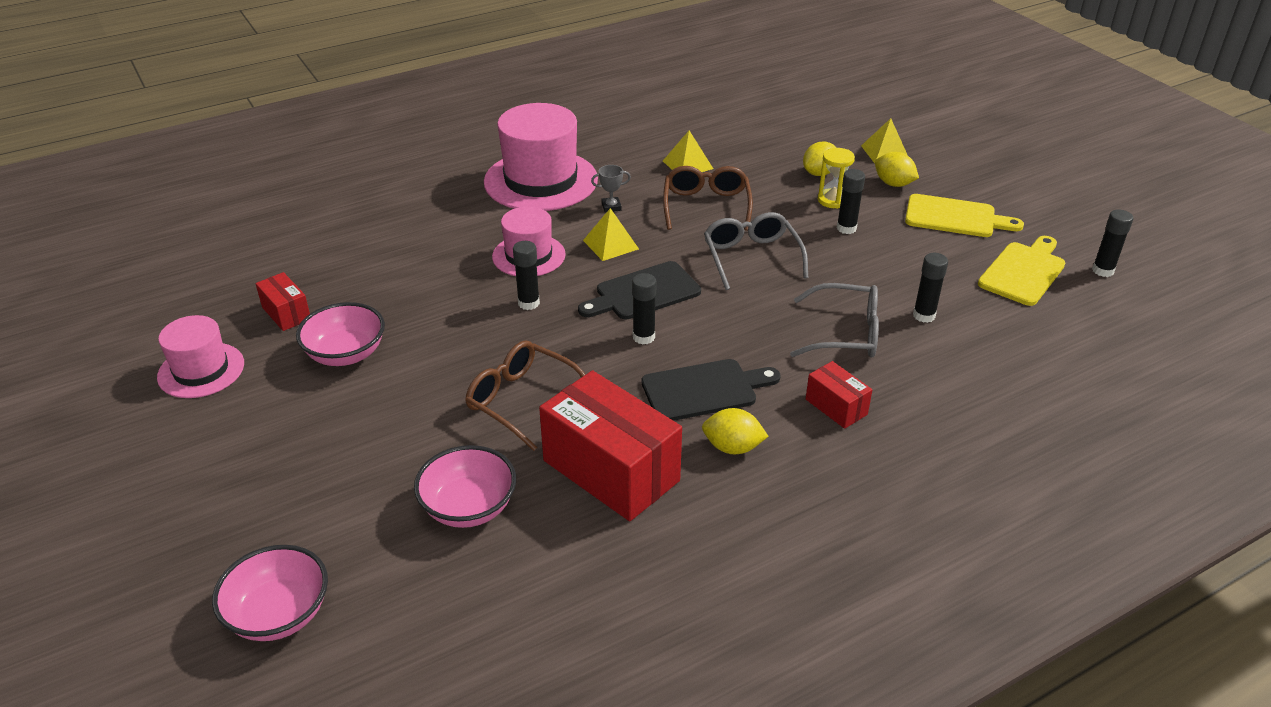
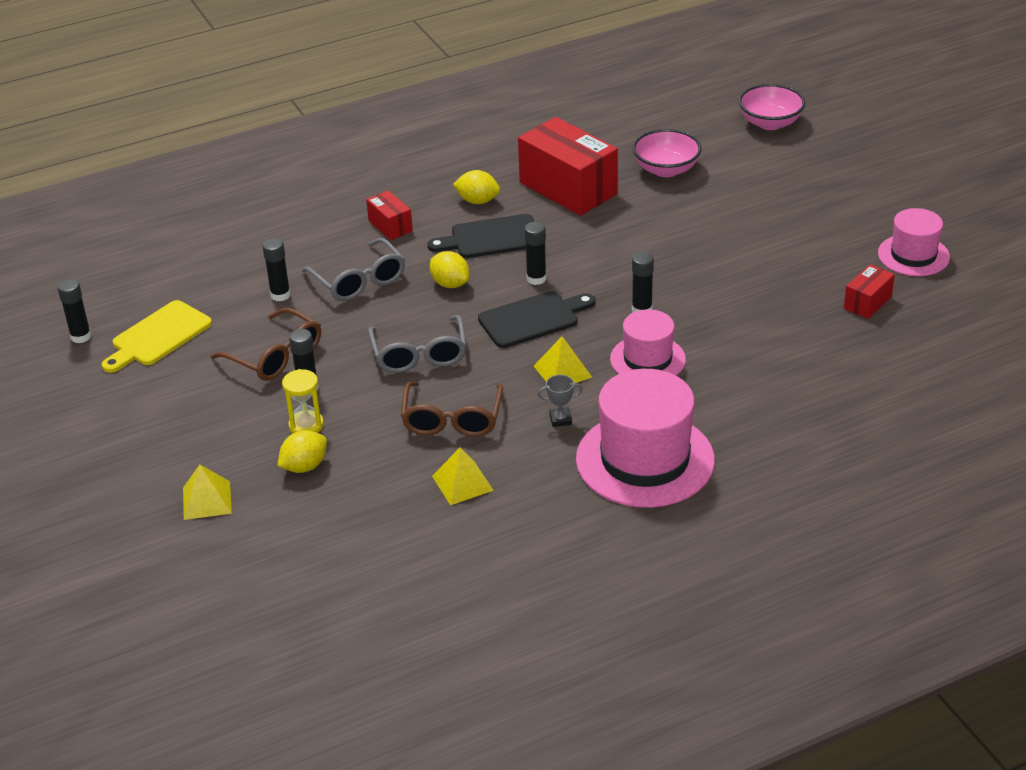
camera: 175 degrees left, 0 degrees up
(286, 313) = (867, 302): red box -> red box turned 75 degrees clockwise
(346, 354) = (795, 267): pink bowl -> none
(523, 401) = (637, 231): brown glasses -> brown glasses (275, 356)
(844, 333) = (358, 280): grey glasses -> grey glasses turned 135 degrees counterclockwise
(893, 184) = (224, 448): yellow lemon -> yellow lemon (450, 284)
(955, 217) = (183, 400): yellow cutting board -> none

